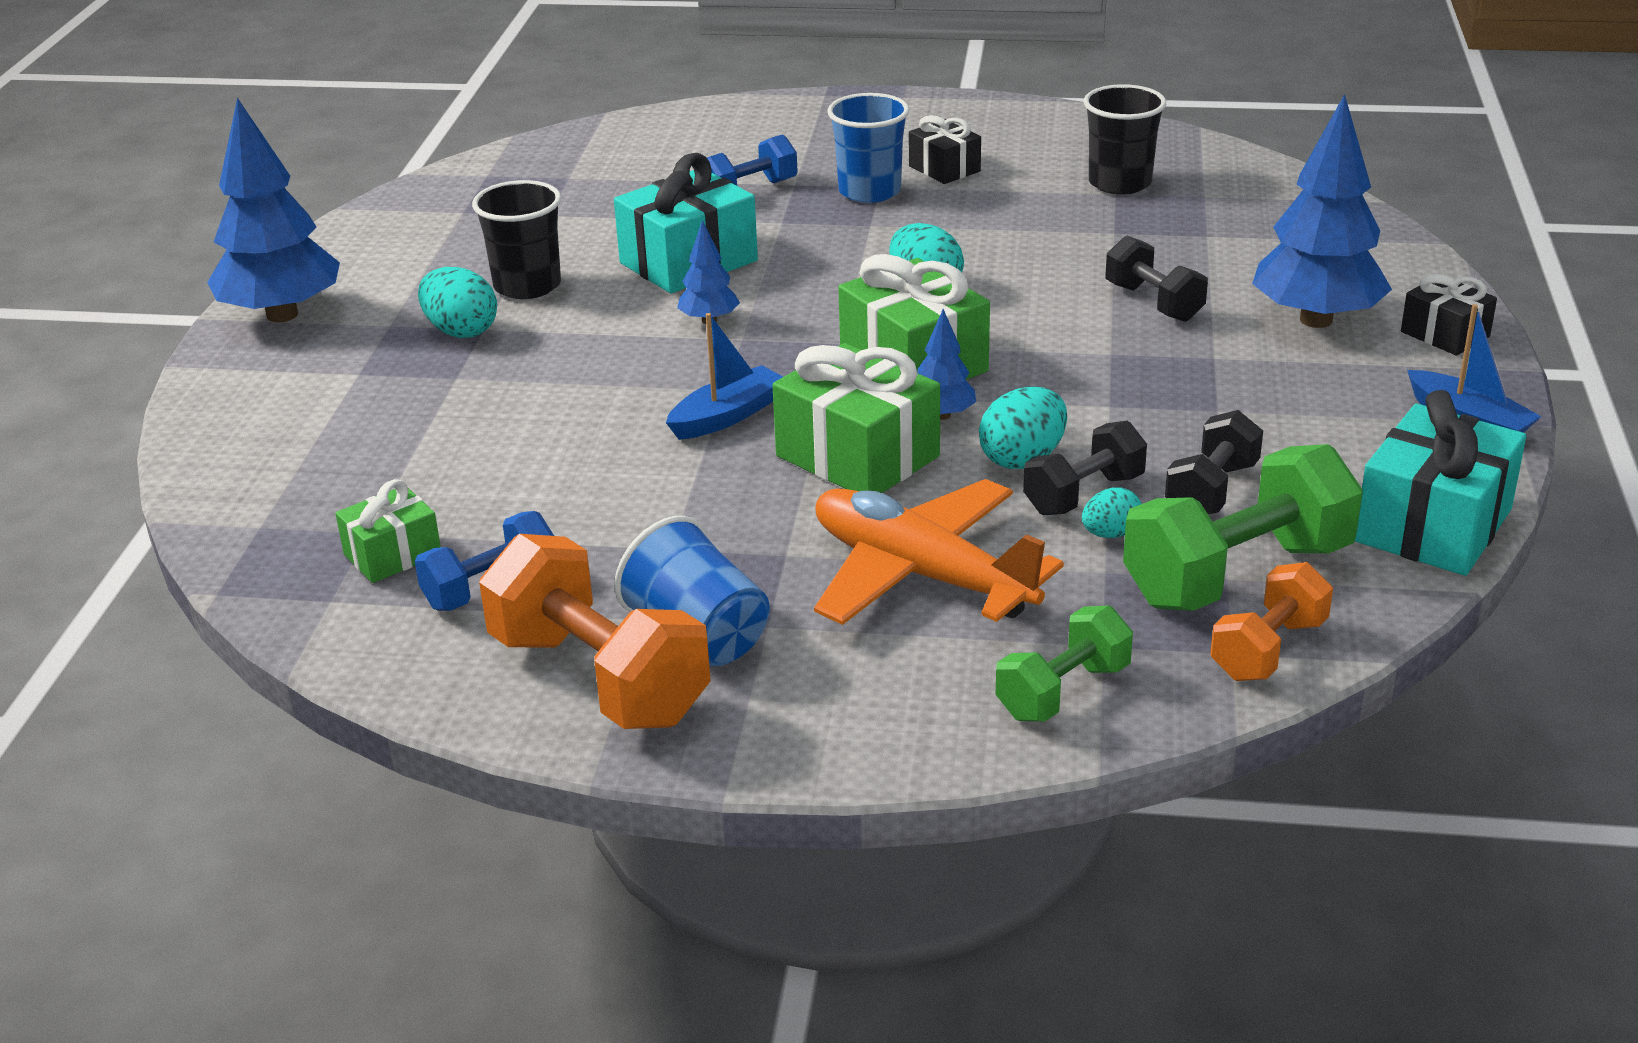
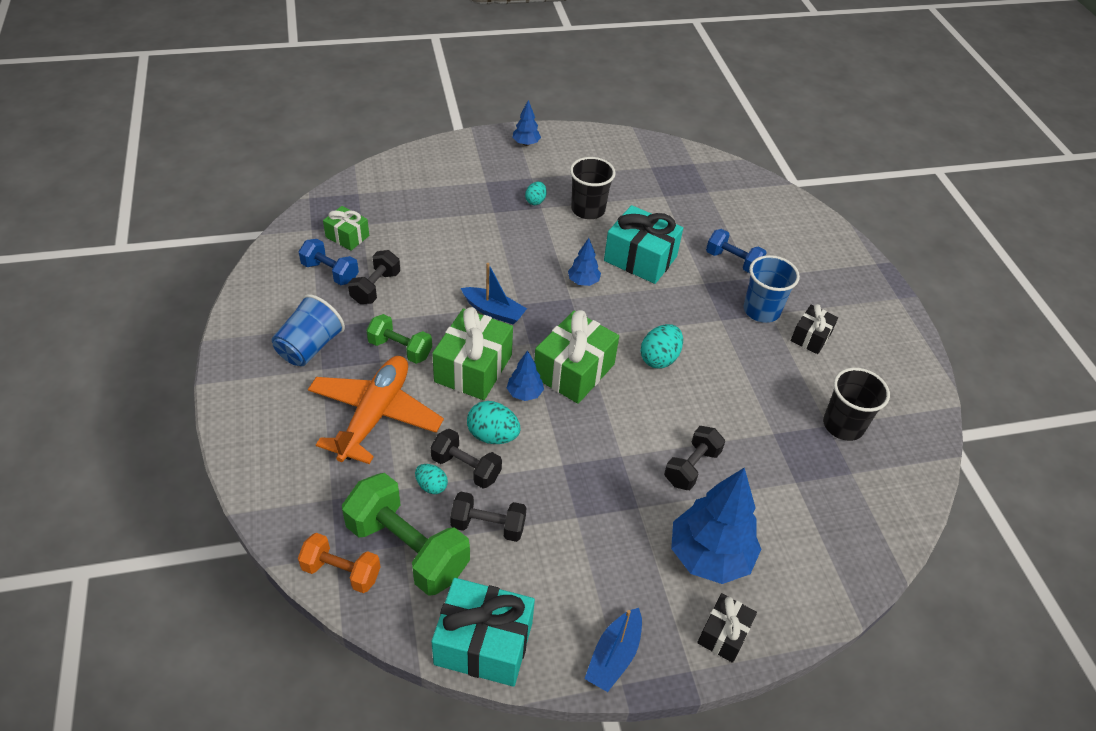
camera: 65 degrees right, 15 degrees up
(282, 315) = (526, 143): blue tree -> blue tree, size x0.47
(461, 331) = (535, 201): turquoise egg -> turquoise egg, size x0.62
(577, 536) = (376, 287): none -> black dumbbell
(599, 679) = (272, 323): orange dumbbell -> none
(1063, 692) = (290, 489): green dumbbell -> green dumbbell (400, 349)

